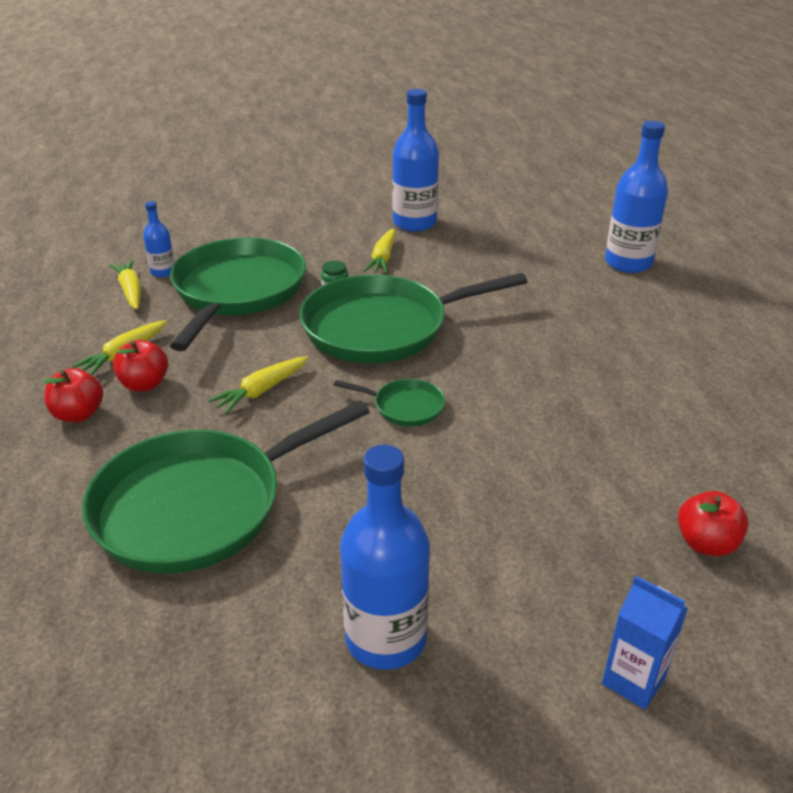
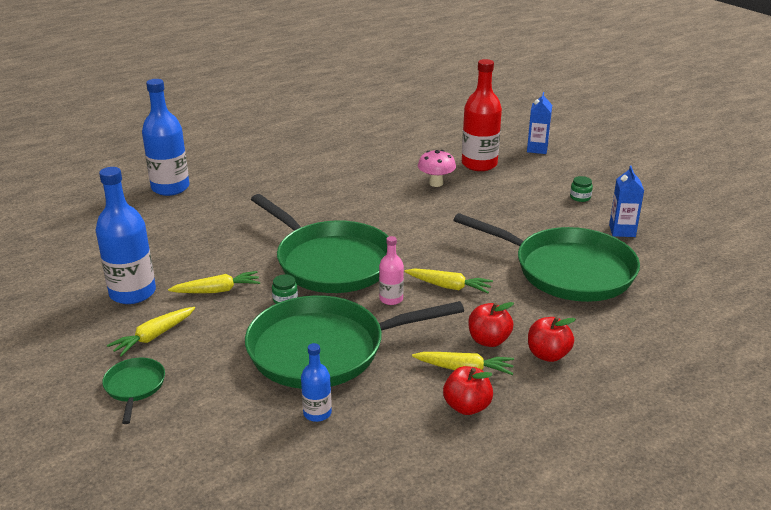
camera: 115 degrees left, 5 degrees down
(131, 291) = (367, 417): yellow carrot -> yellow carrot (154, 336)
(238, 633) = (622, 231): none -> blue carton
(277, 346) = (391, 299): none -> pink bottle
(386, 638) = (580, 197): blue bottle -> green jar
(405, 407) = (417, 231): green pan -> green pan (134, 387)
(538, 471) = (436, 183): none -> pink mushroom
(591, 552) = (479, 164): none -> red bottle
(706, 543) = (446, 143): red apple -> red apple (467, 406)

